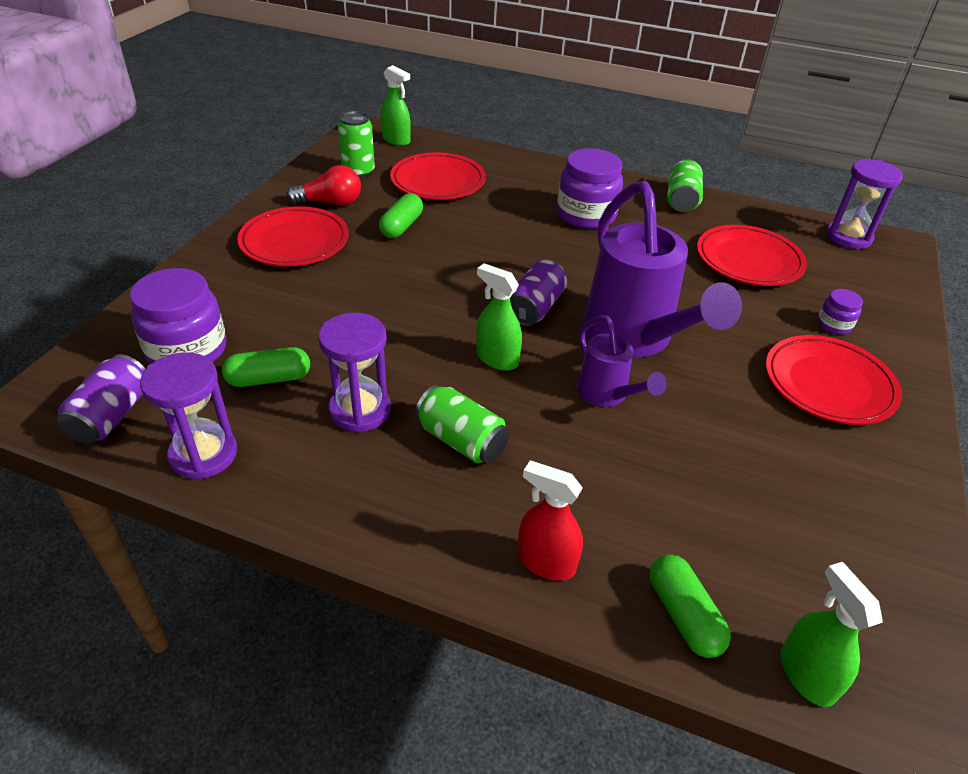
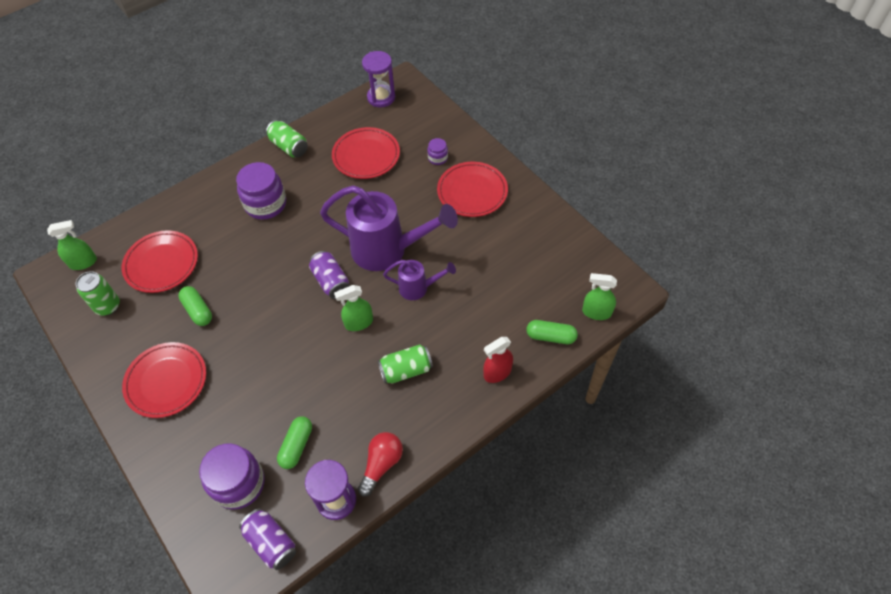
camera: 55 degrees left, 15 degrees up
(330, 203) = (134, 341): red light bulb -> red light bulb (381, 464)
(360, 410) = (353, 408): purple hourglass -> none

